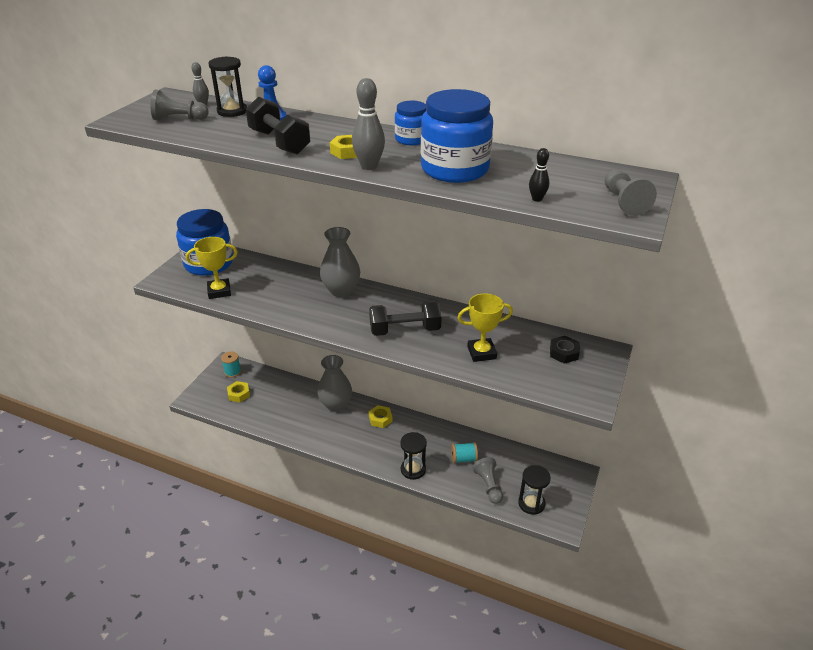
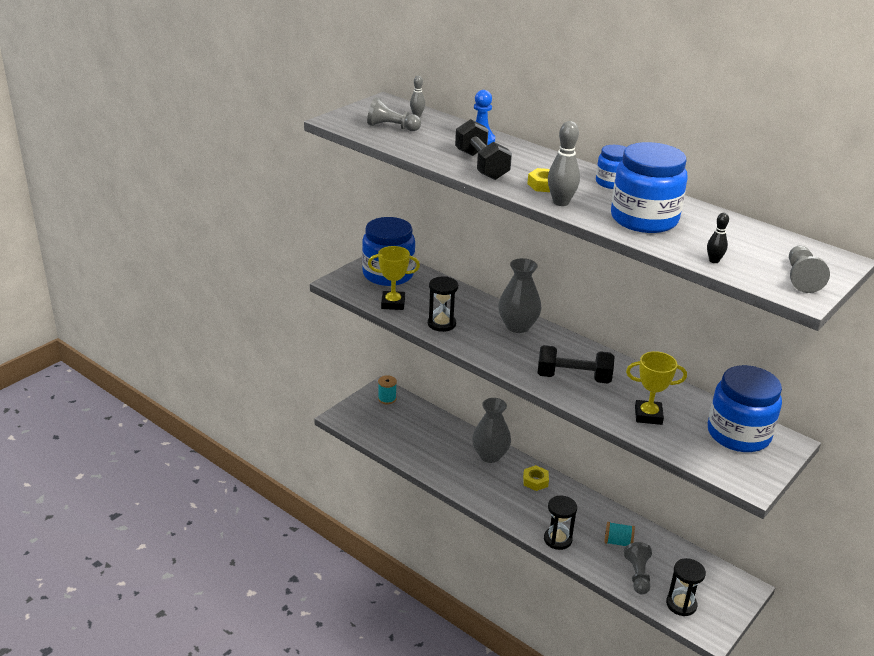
camera: 15 degrees right, 5 degrees down
(232, 111) = (443, 127): black hourglass -> black hourglass (441, 324)
(239, 394) = (388, 422): yellow nut -> none
(563, 353) = (738, 434): black nut -> blue jar

